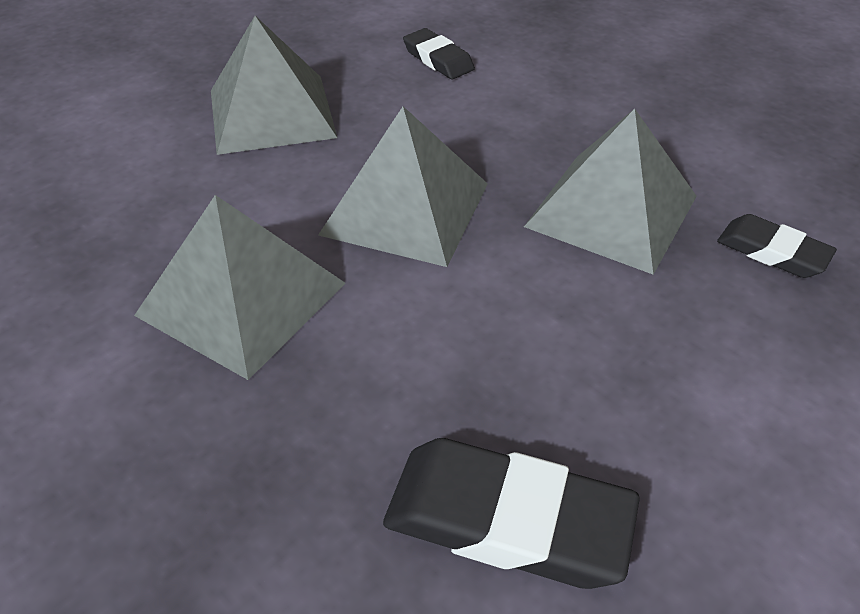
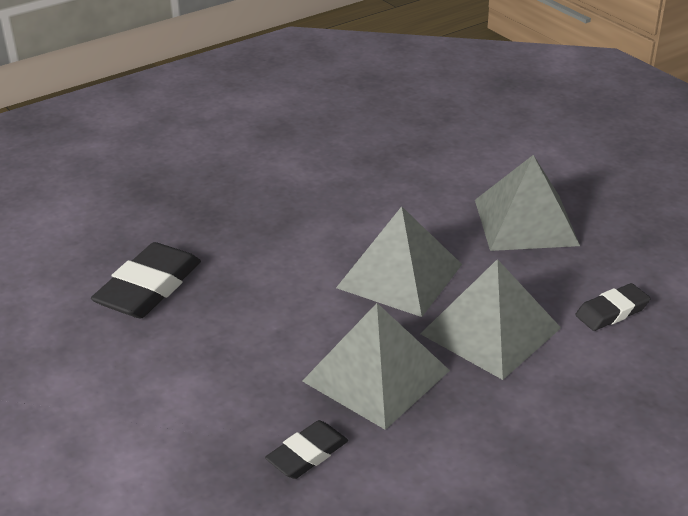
camera: 100 degrees right, 10 degrees down
(241, 299) = (329, 210): grey pyramid -> grey pyramid (490, 330)

